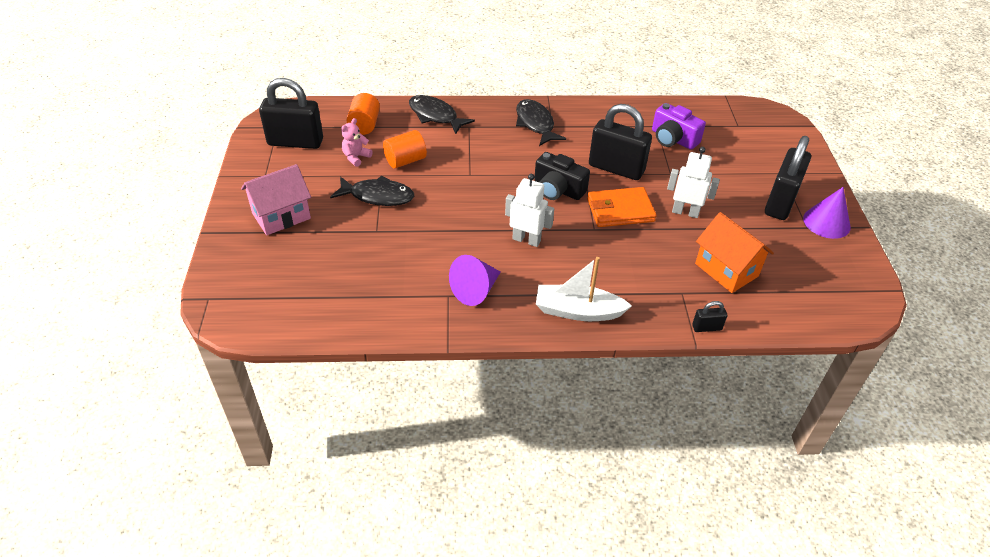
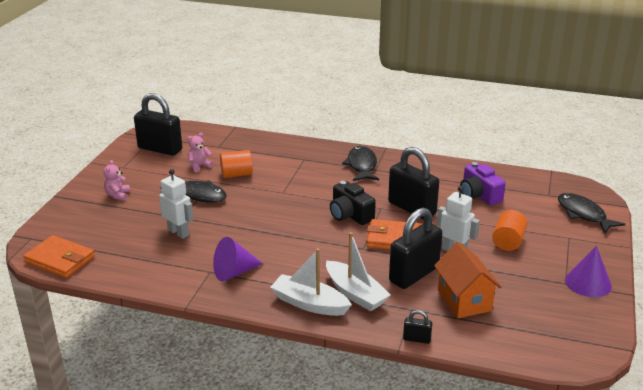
camera: 20 degrees right, 15 degrees down
(263, 320) = (60, 259): none -> orange wallet
(281, 216) = (117, 195): pink house -> pink teddy bear
(364, 125) = (220, 146): orange cylinder -> orange cylinder (508, 241)
(435, 116) = (281, 148): black fish -> black fish (583, 214)
(526, 240) = (299, 245): white robot -> white robot (178, 232)
(617, 287) = (355, 293): none -> white boat
(780, 202) = (551, 259): black padlock -> black padlock (414, 274)

